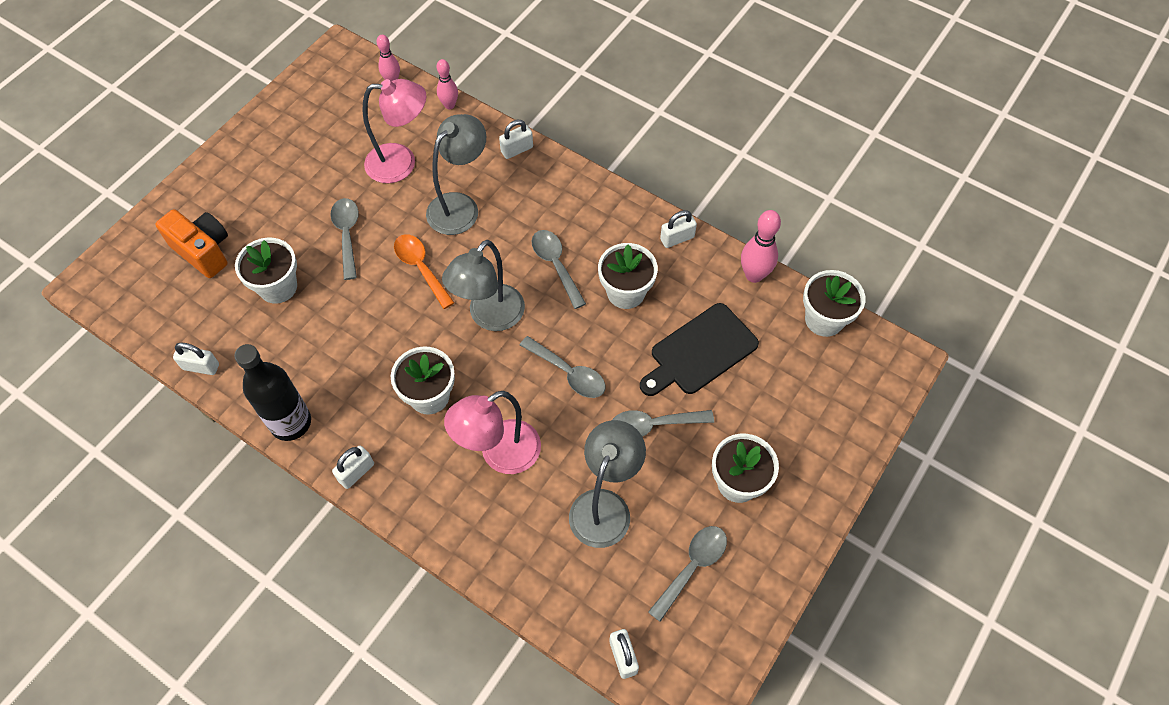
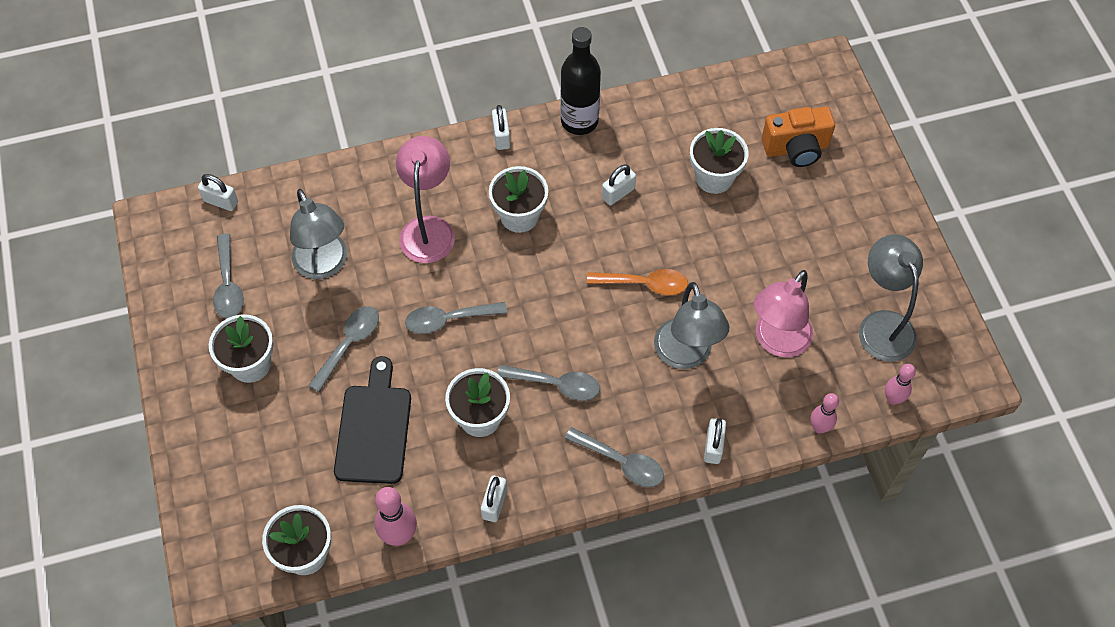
camera: 130 degrees right, 0 degrees up
(201, 367) = (680, 94): white padlock -> white padlock (618, 193)
(347, 235) = (727, 253): grey spoon -> grey spoon (621, 462)
(489, 317) = (551, 301): grey lamp -> grey lamp (881, 325)

